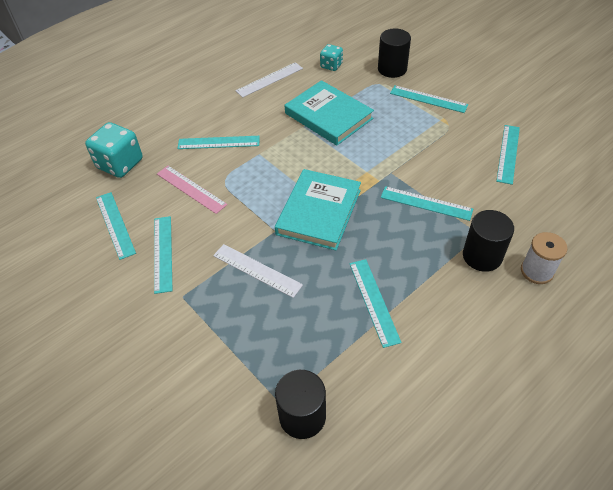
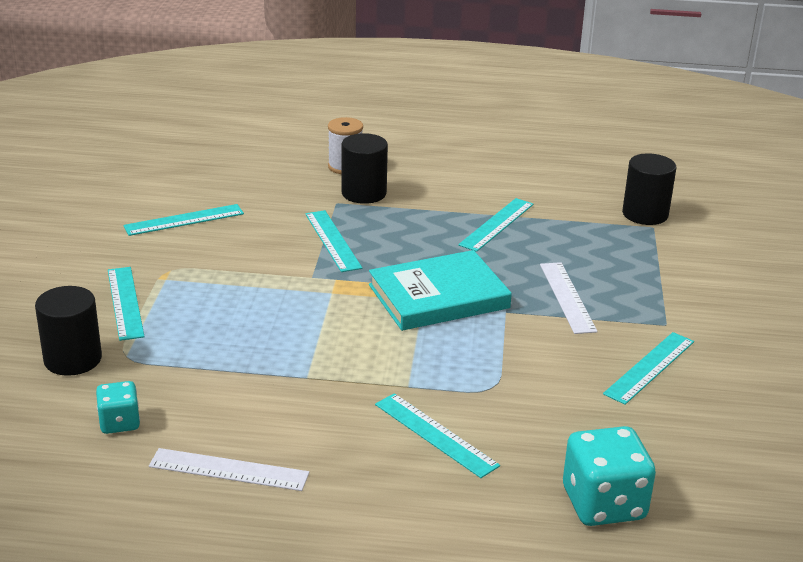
camera: 135 degrees left, 20 degrees down
(115, 224) = (680, 430): turquoise ruler -> none
(191, 189) = (543, 406): pink ruler -> none
(328, 116) = (257, 366): turquoise book -> none

